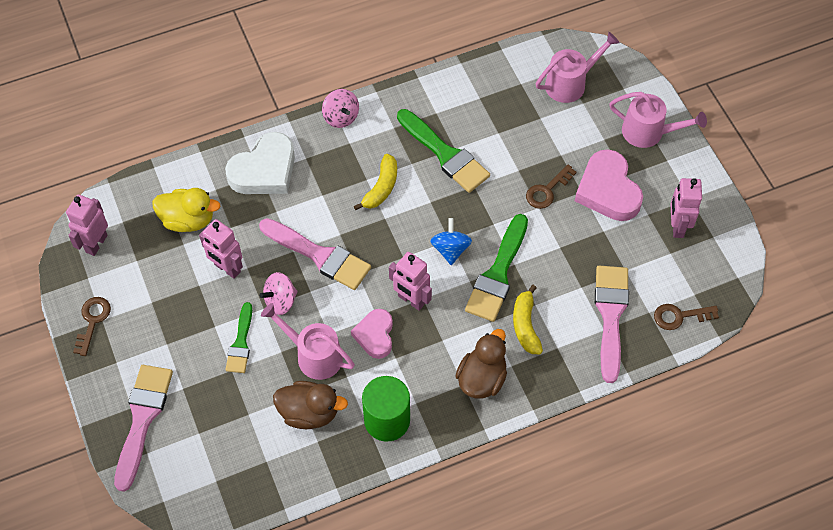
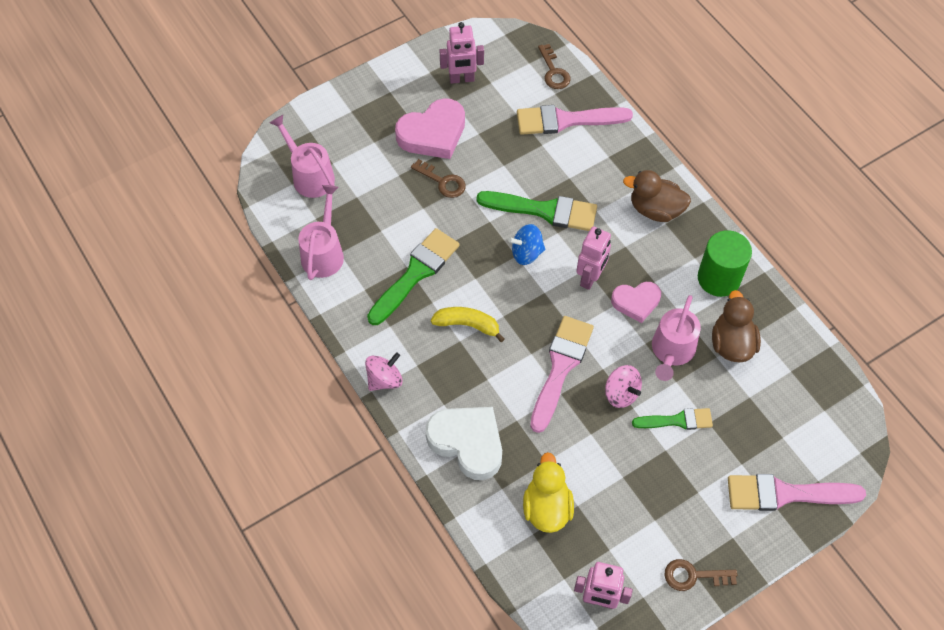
camera: 100 degrees left, 0 degrees up
(227, 268) = (596, 453): pink robot -> none
(525, 325) = (592, 182): yellow banana -> none
(648, 132) = (360, 107): pink watering can -> pink watering can (323, 252)

